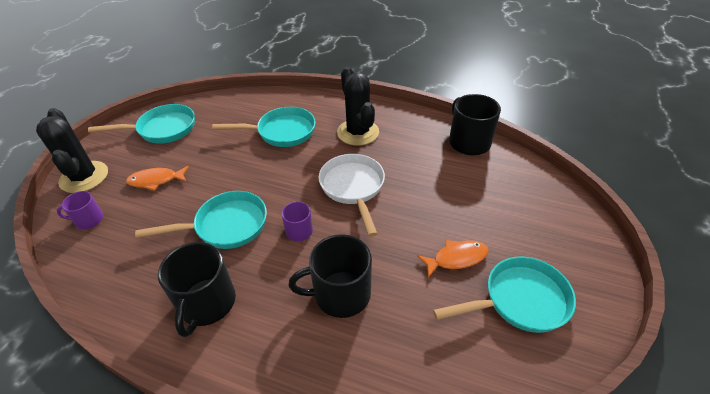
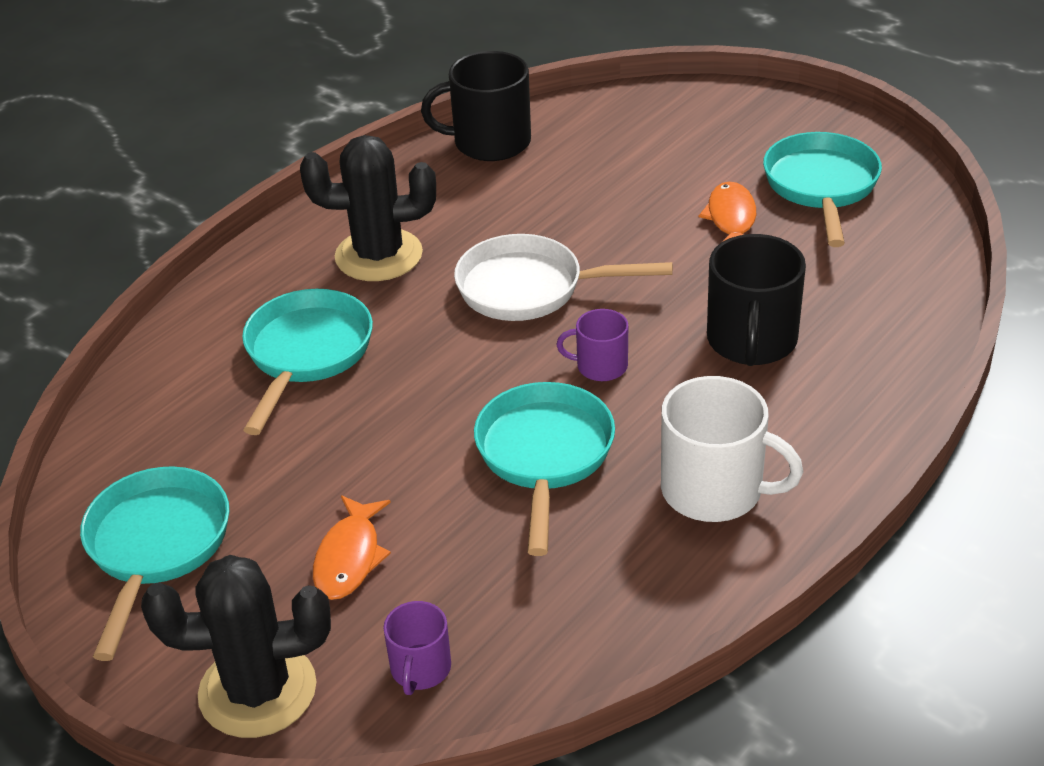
camera: 70 degrees left, 5 degrees down
(207, 303) = (714, 490): black mug -> white mug

